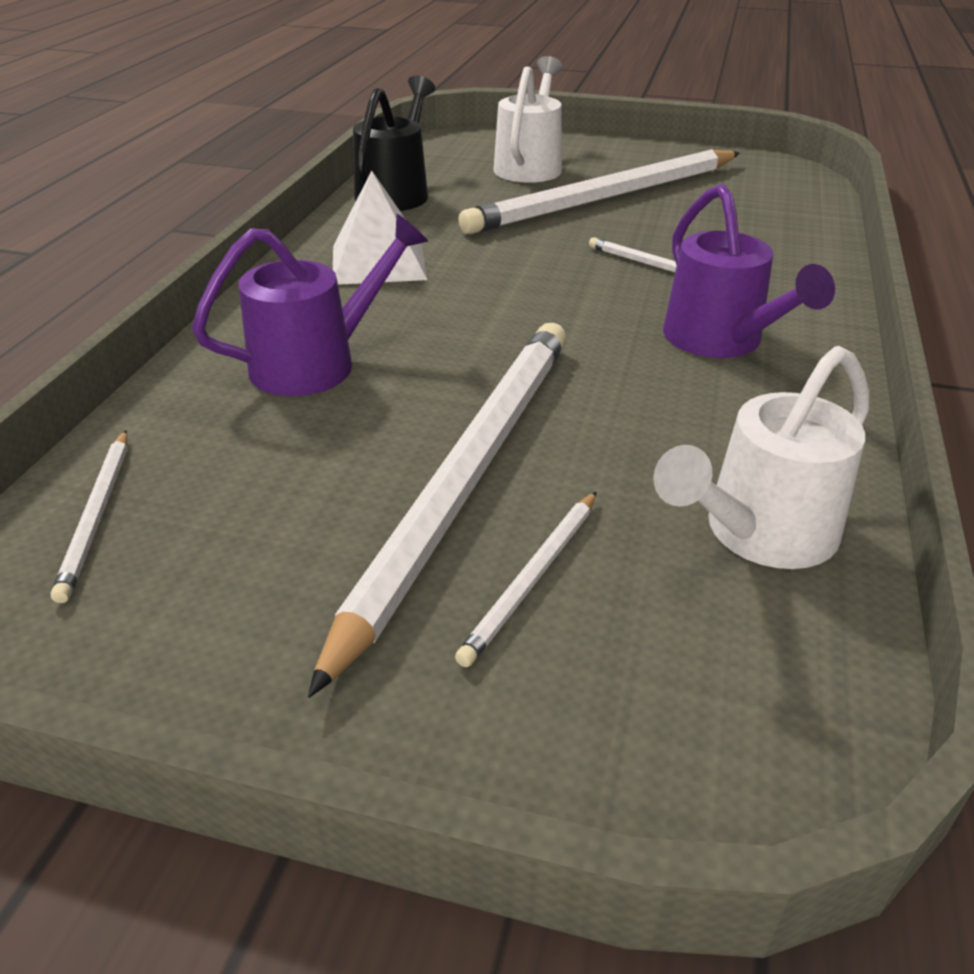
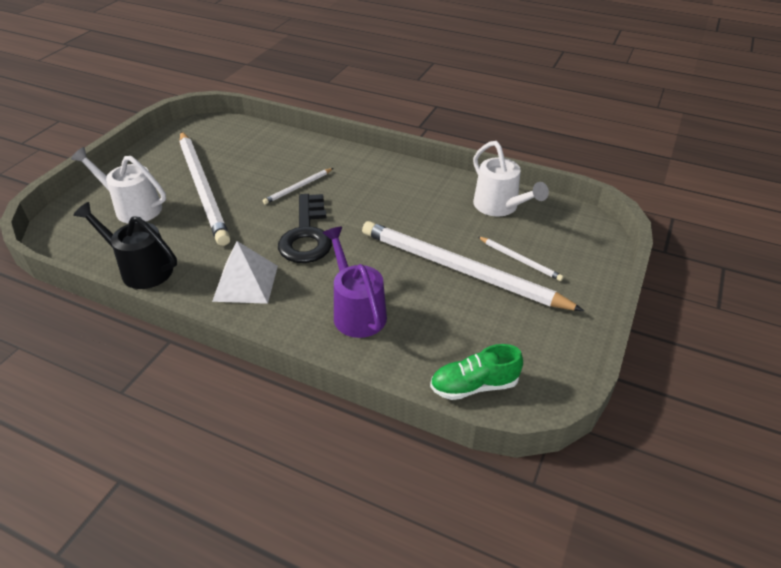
camera: 80 degrees left, 5 degrees up
(97, 515) = (474, 386): white pencil -> green shoe
(520, 293) = (306, 235): none -> black key
(721, 342) = (374, 186): purple watering can -> none

